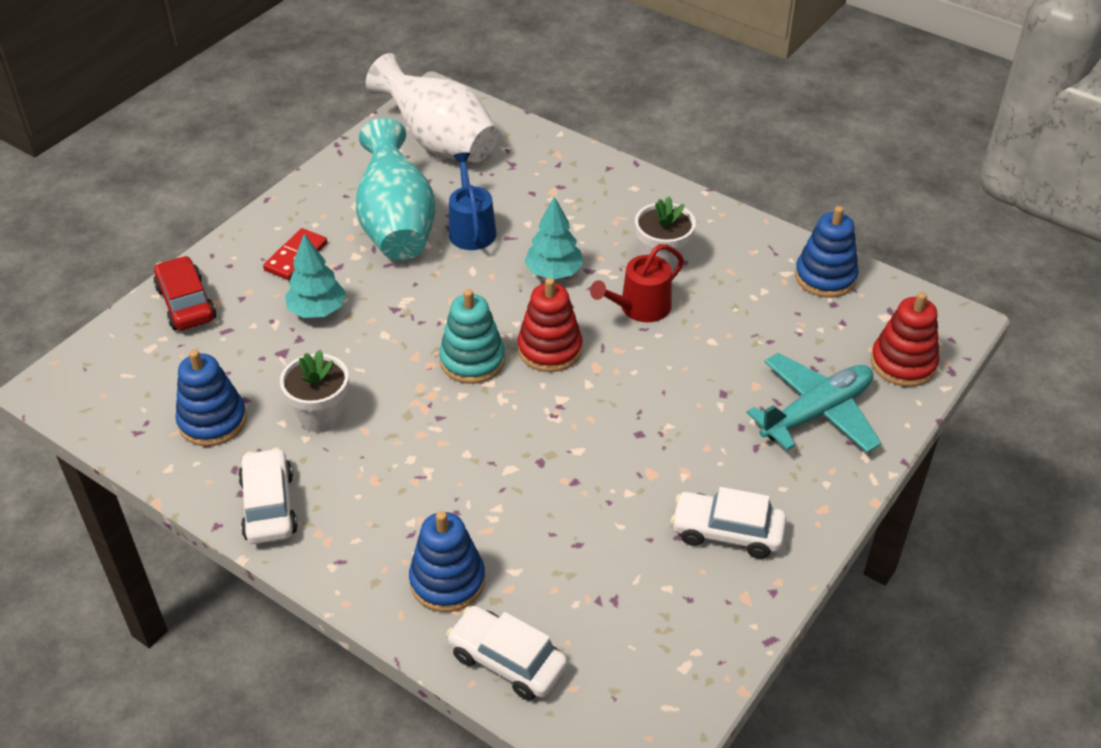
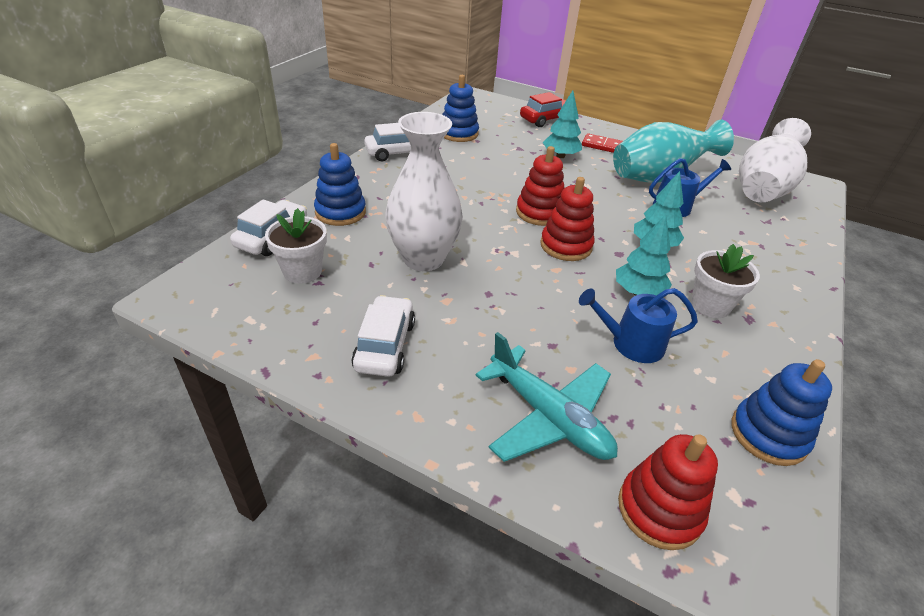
camera: 80 degrees right, 5 degrees down
(321, 415) = (471, 163): white flower pot -> white flower pot (302, 271)
(472, 360) = (539, 213): turquoise stacking toy -> red stacking toy
(569, 489) = (423, 259): none -> white vase
(640, 308) = (638, 292): red watering can -> turquoise tree
(719, 333) = (631, 343): none -> blue watering can

